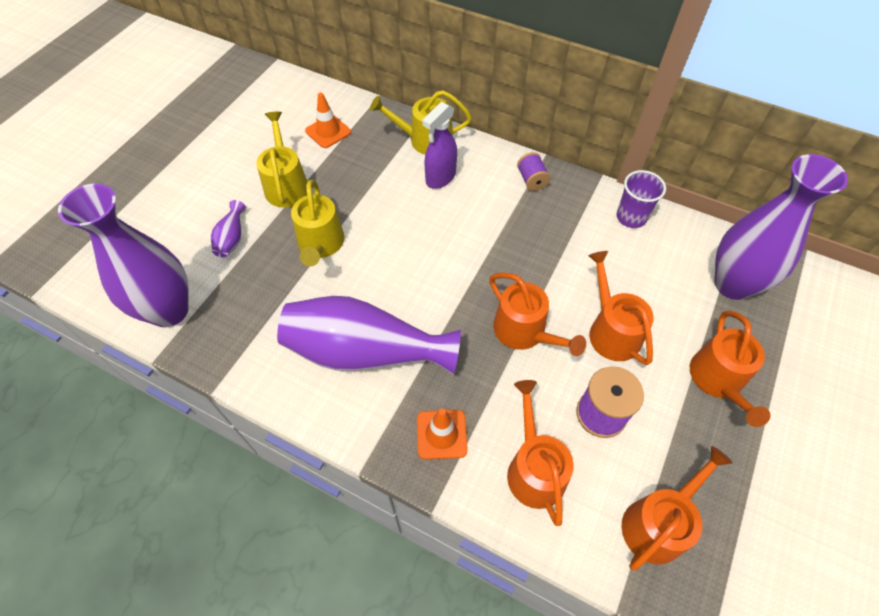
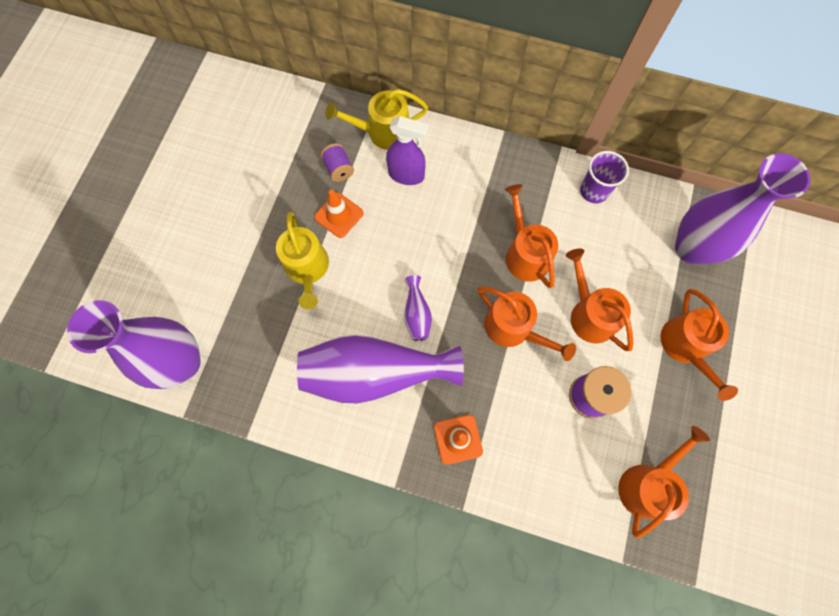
camera: 10 degrees left, 15 degrees up
(232, 238) = (220, 276): purple vase -> purple vase (417, 314)
(286, 185) = (257, 207): yellow watering can -> none
(328, 131) = (283, 137): orange traffic cone -> orange traffic cone (339, 215)
(440, 178) = (407, 175): purple spray bottle -> purple spray bottle turned 105 degrees counterclockwise
(532, 180) = (495, 163): purple spool -> purple spool (339, 169)
(534, 469) = (541, 456): orange watering can -> orange watering can (525, 254)

